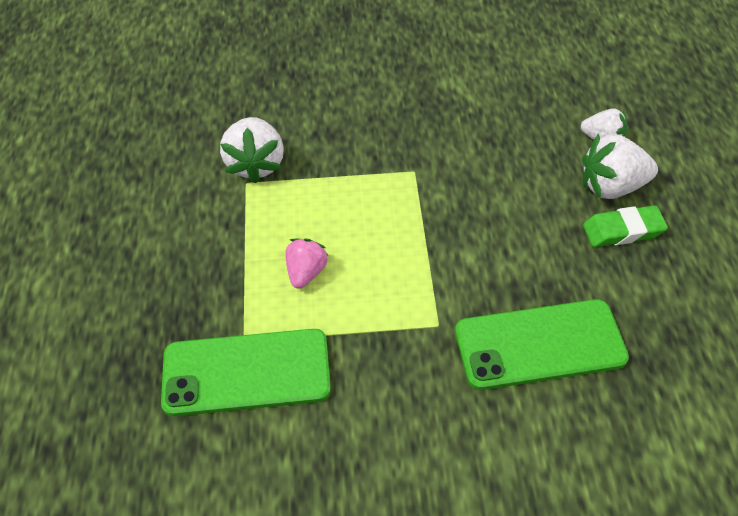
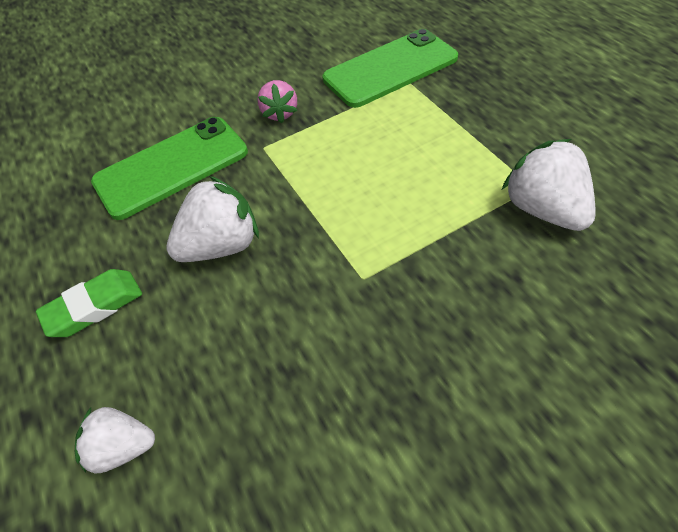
camera: 160 degrees right, 0 degrees up
(306, 272) = (400, 139): pink strawberry -> pink strawberry (280, 113)
(611, 186) = (108, 364): white strawberry -> white strawberry (222, 245)

